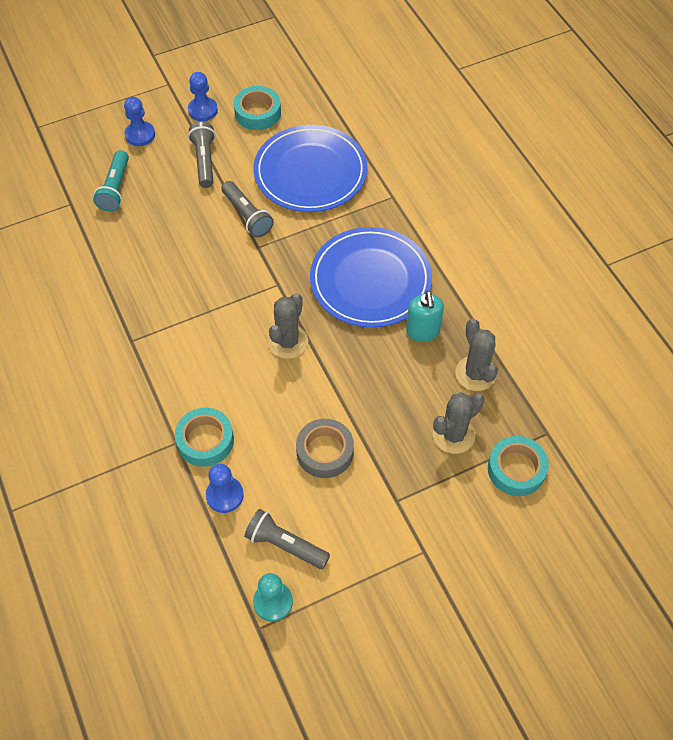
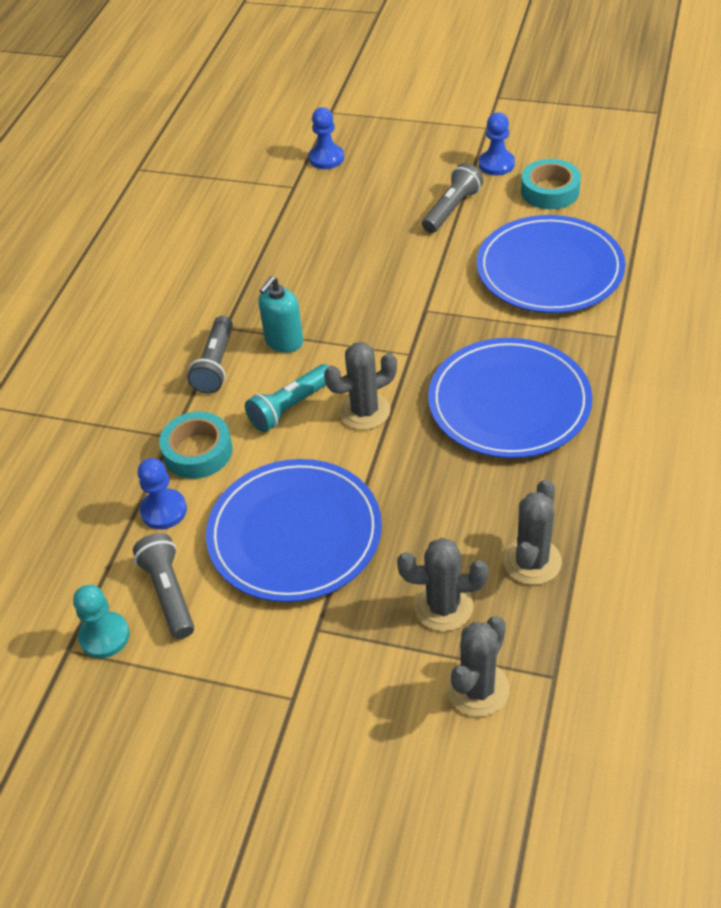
camera: 45 degrees right, 10 degrees down
(115, 188) = (345, 193): turquoise flashlight -> turquoise flashlight (290, 407)
(140, 135) = (414, 159): blue pawn -> blue pawn (326, 158)
(247, 216) = (443, 277): grey flashlight -> grey flashlight (215, 365)
(325, 452) = (294, 534): grey tape -> blue plate
(422, 331) = (515, 484): turquoise soap dispenser -> turquoise soap dispenser (284, 342)
(516, 469) = (478, 689): turquoise tape -> grey cactus

